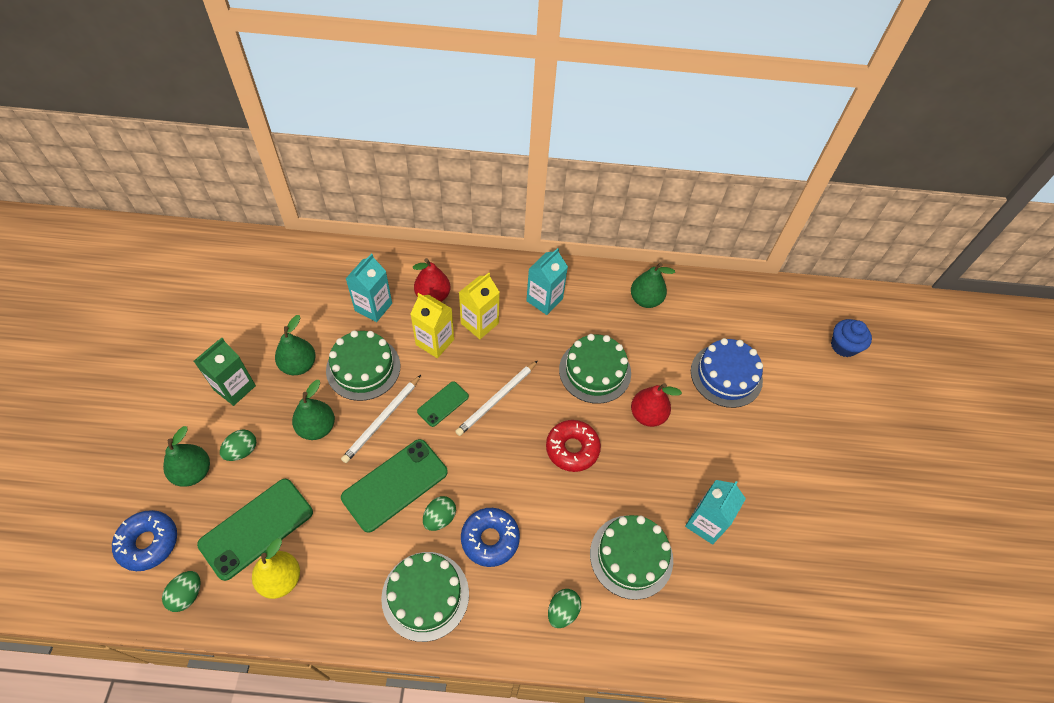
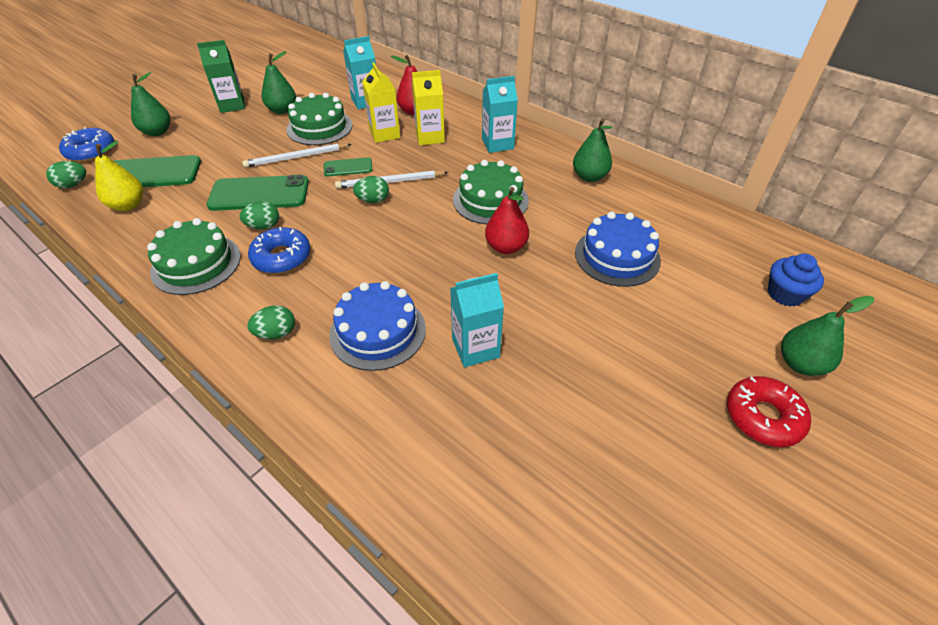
camera: 40 degrees right, 10 degrees down
(242, 451) = (195, 134): green egg -> green egg (373, 200)
(317, 427) = (252, 143): green pear -> green pear (800, 364)
(572, 449) = (413, 237): red donut -> red donut (763, 417)
(631, 556) = (378, 331): green cake -> blue cake

